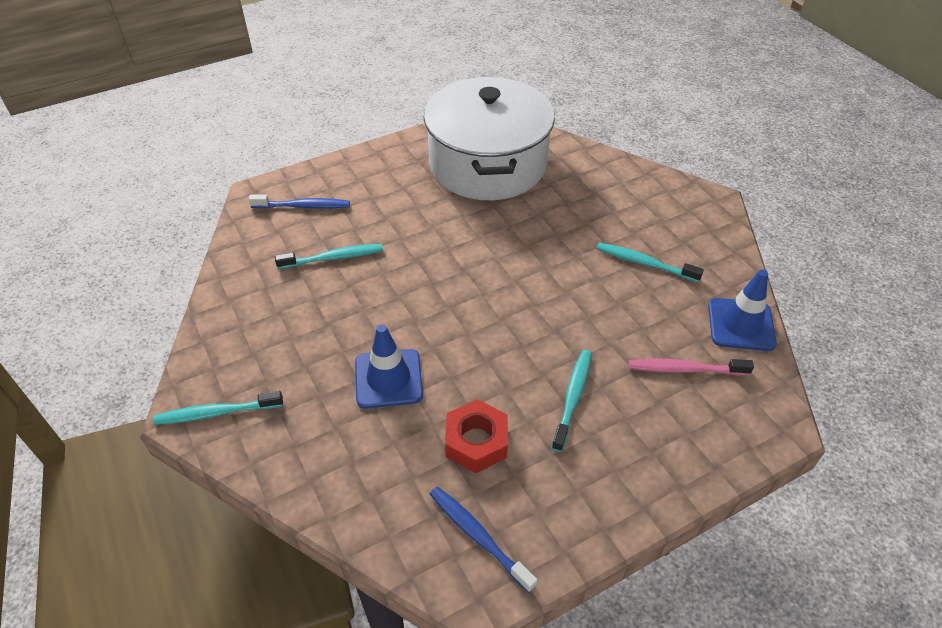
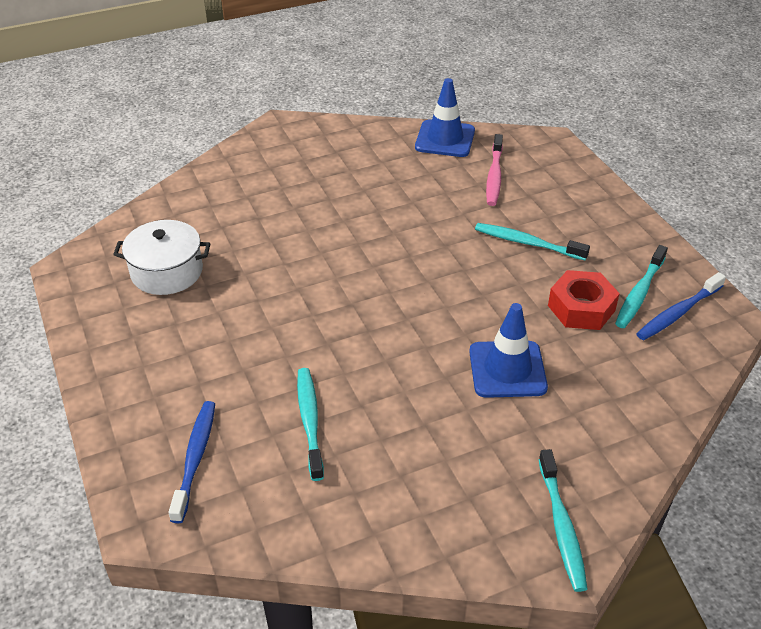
camera: 85 degrees left, 5 degrees down
(488, 164) = (167, 272): white pot -> white pot, size x0.48
(644, 263) = (361, 178): turquoise toothbrush -> turquoise toothbrush (639, 293)

